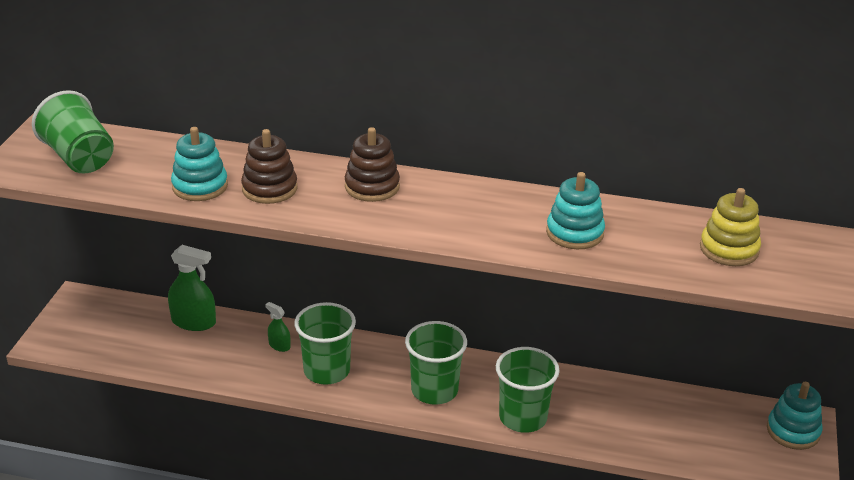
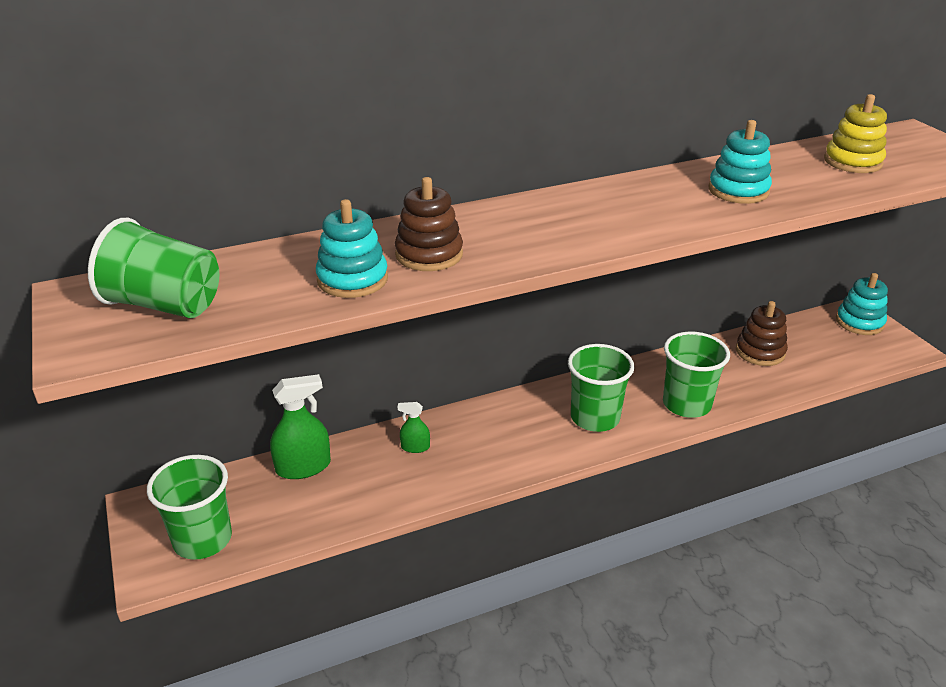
camera: 35 degrees left, 0 degrees up
(327, 371) = (486, 448): green cup -> green cup (202, 539)
(372, 187) = (522, 218): brown stacking toy -> brown stacking toy (760, 352)

